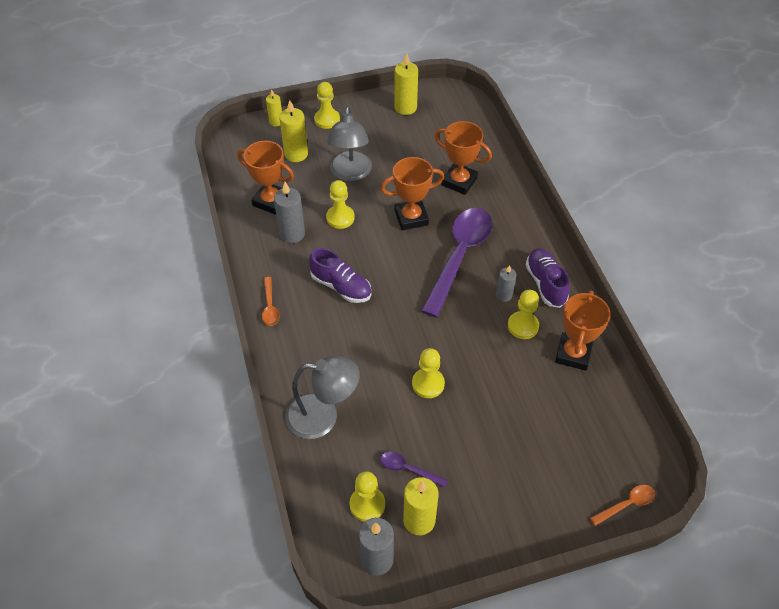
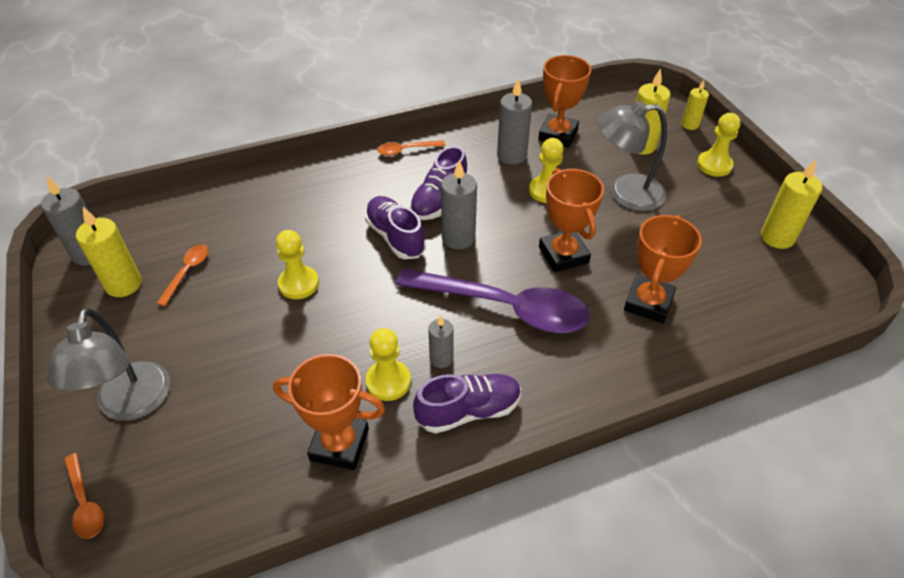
camera: 85 degrees right, 5 degrees down
(323, 416) = (264, 201): grey lamp -> grey lamp (131, 405)
(367, 504) = (153, 242): yellow pawn -> none
(381, 318) = (395, 237): none -> purple shoe
(387, 277) = (458, 238): none -> grey candle
(408, 469) = (187, 272): purple spoon -> orange spoon

